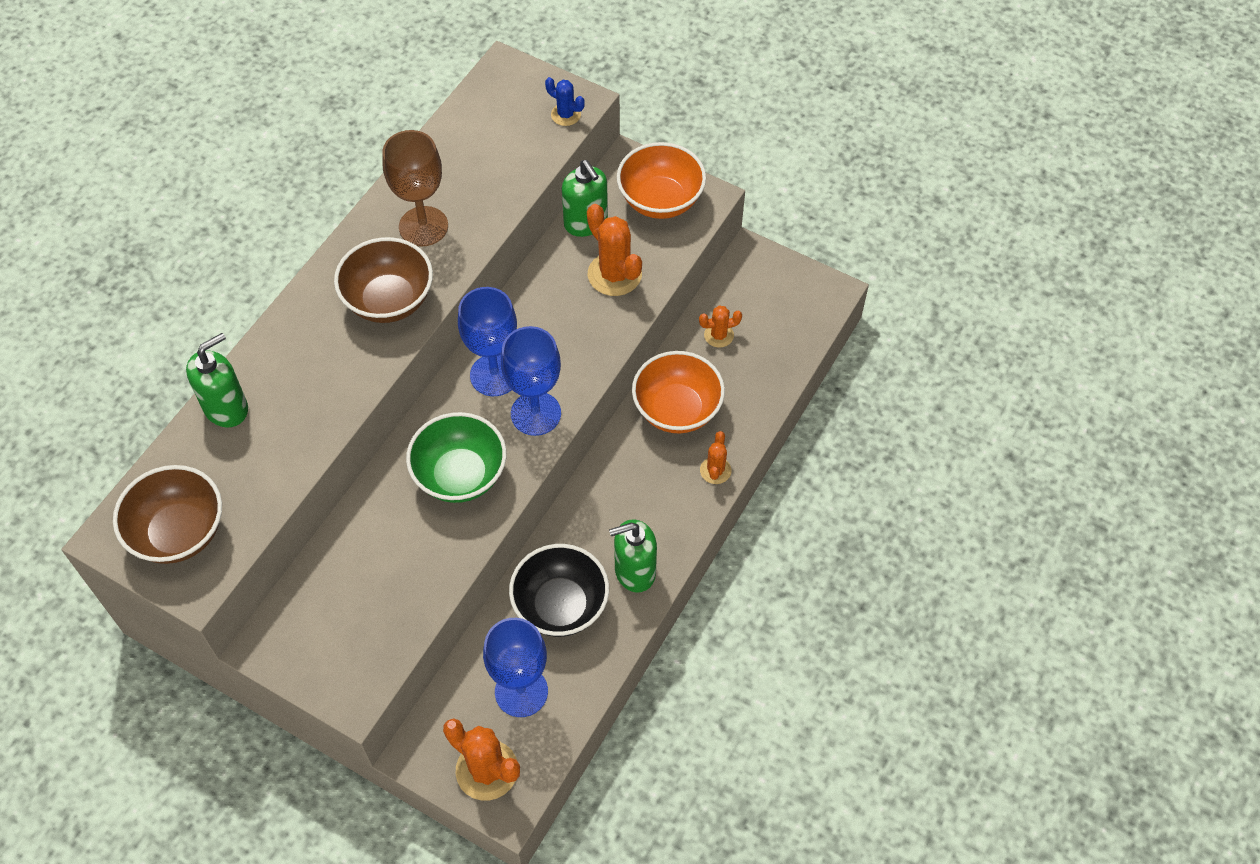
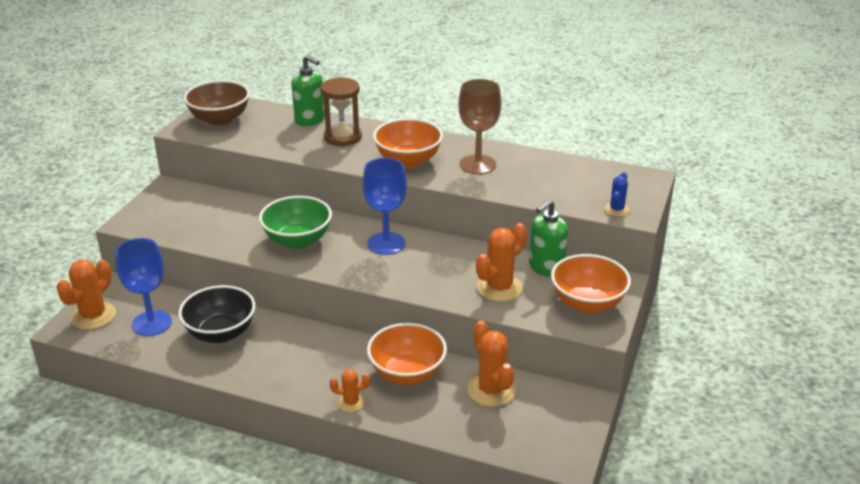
camera: 80 degrees right, 25 degrees down
(296, 370) = (342, 137): none -> brown hourglass
(389, 300) = (408, 160): brown bowl -> orange bowl
(536, 413) = (356, 266): blue goblet -> none
(634, 571) = (251, 367): green soap dispenser -> none
(719, 335) = (491, 390): orange cactus -> orange cactus, size x1.78

